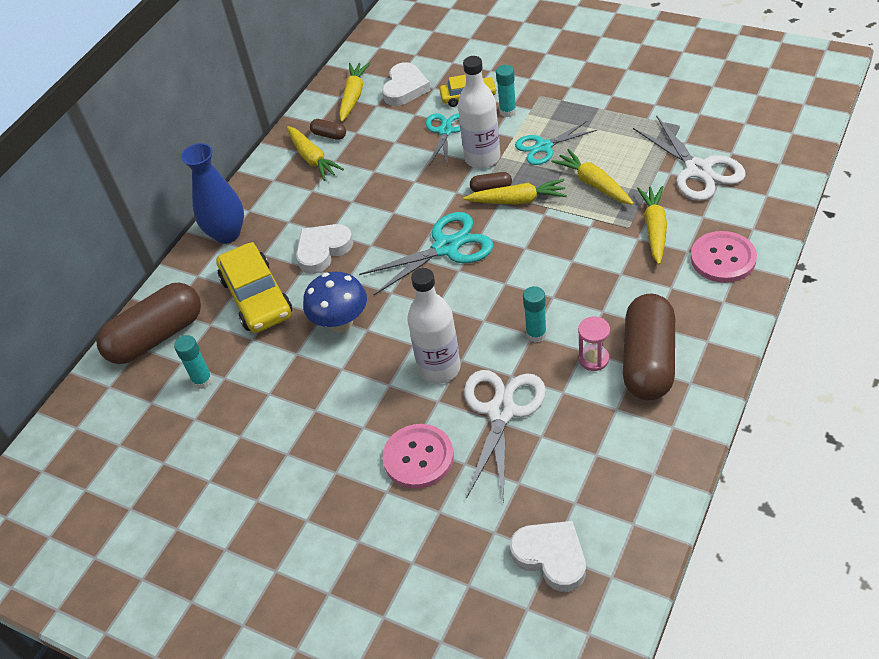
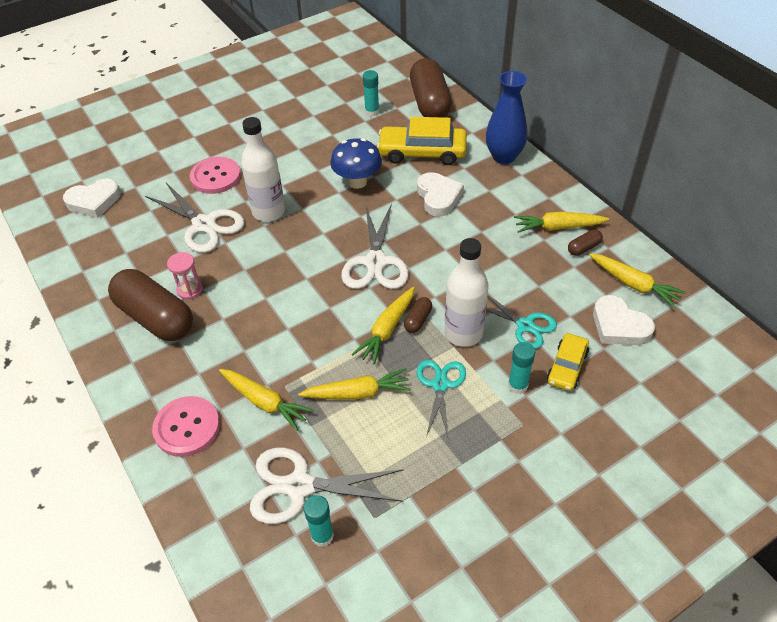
camera: 115 degrees right, 0 degrees up
(446, 247) = (375, 262): turquoise scissors -> white scissors
(536, 334) = (243, 271): turquoise glue stick -> turquoise glue stick (322, 536)

